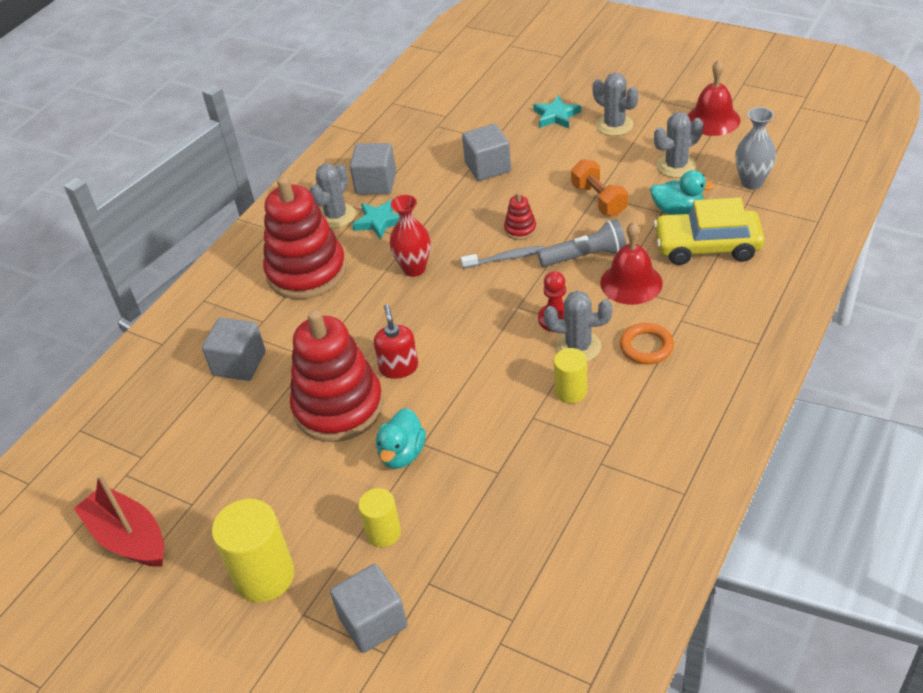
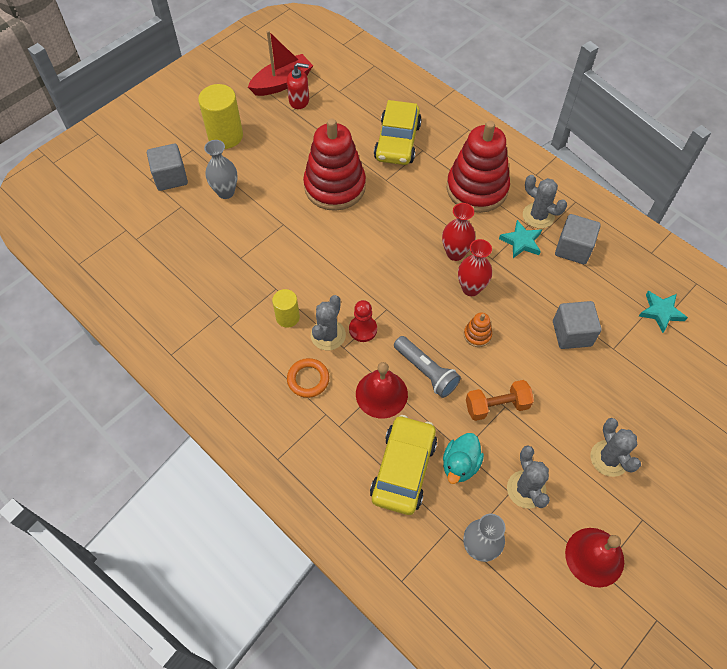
camera: 100 degrees right, 15 degrees up
(239, 364) = (397, 142): grey cube -> yellow car
(383, 532) = (226, 192): yellow cylinder -> grey vase
(399, 367) = (356, 224): red soap dispenser -> red soap dispenser (299, 101)
(402, 454) = (280, 212): turquoise duck -> none
(460, 246) = (471, 288): none -> red vase
(505, 258) = (444, 315): grey toothbrush -> none
(520, 229) = (477, 335): red stacking toy -> orange stacking toy
(556, 116) = (639, 412): turquoise star -> turquoise star (661, 312)
(585, 256) = (426, 371): grey flashlight -> grey flashlight turned 45 degrees counterclockwise
(614, 125) = (609, 458): grey cactus -> grey cactus turned 75 degrees counterclockwise

